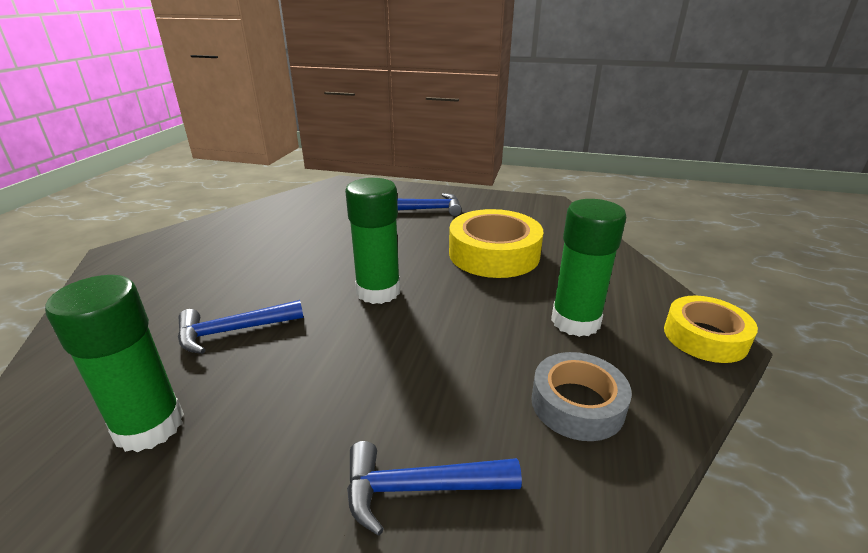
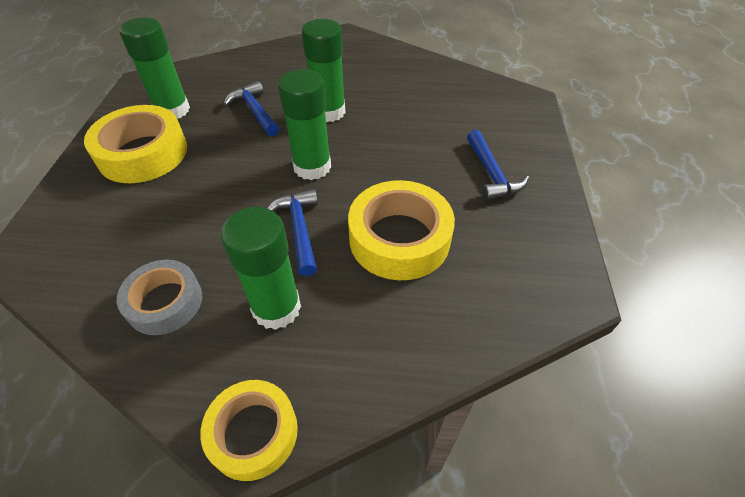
camera: 80 degrees right, 20 degrees up
(257, 458) = (143, 153): none -> yellow tape
(283, 275) = (328, 112): none -> green glue stick
(419, 488) = (108, 221): blue hammer -> blue hammer (299, 229)

